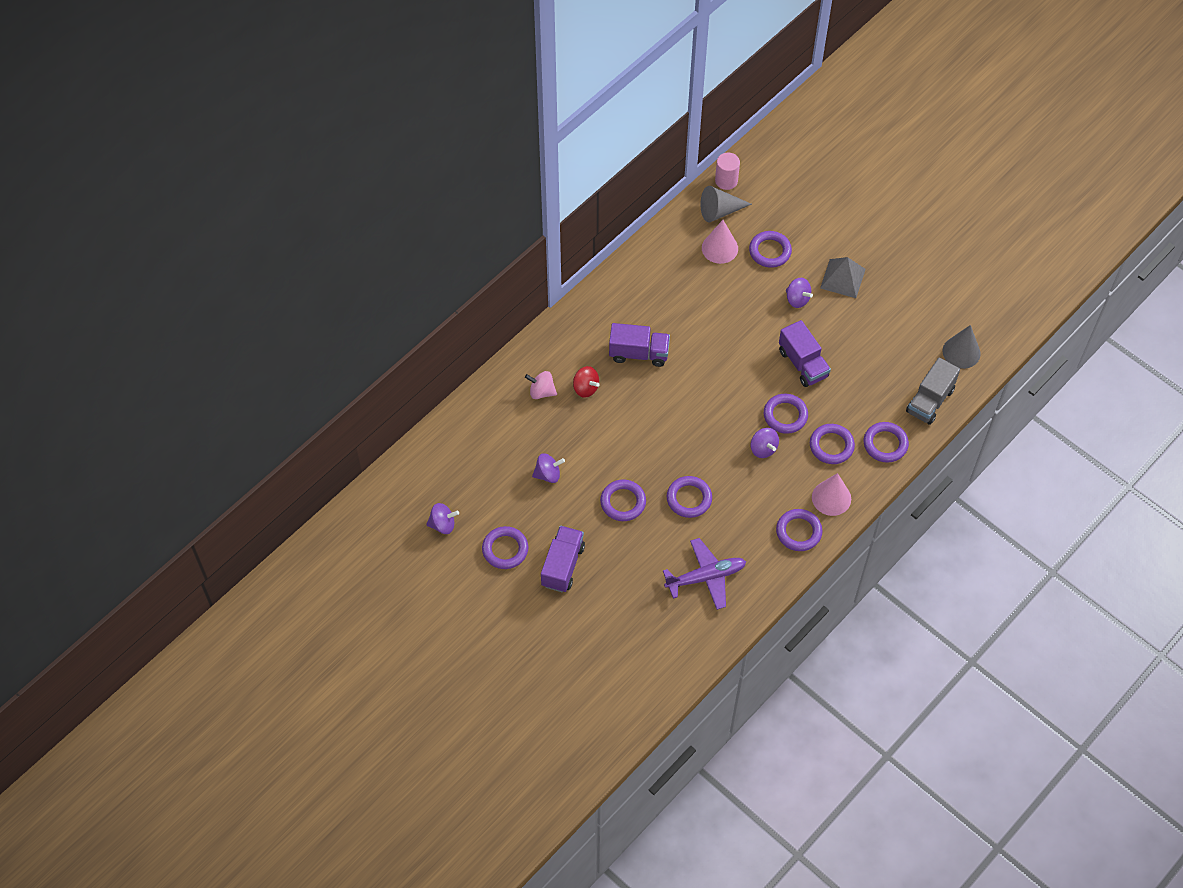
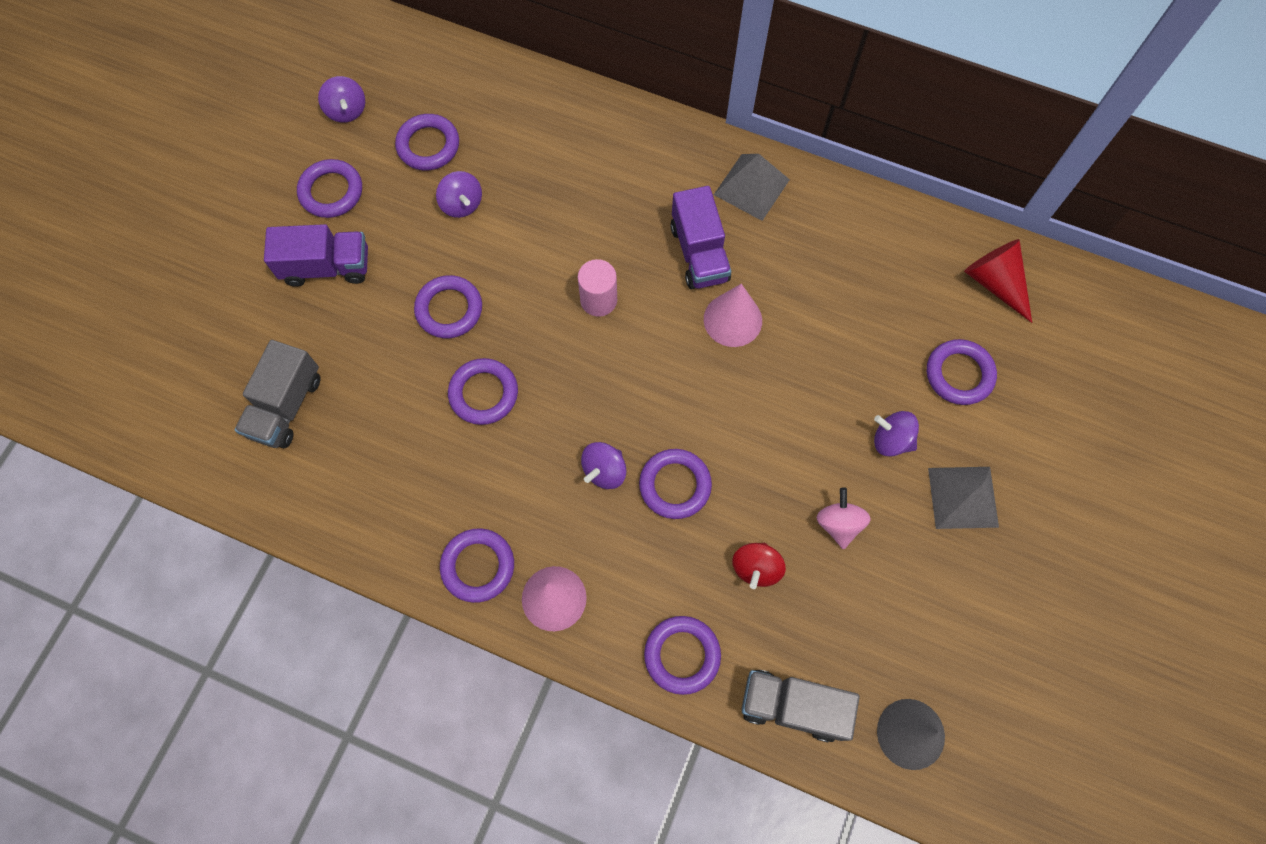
camera: 70 degrees right, 10 degrees up
(541, 392) = (588, 155): pink spinning top -> pink spinning top (839, 524)
(585, 388) = (615, 205): red spinning top -> red spinning top (756, 568)
(603, 310) = (751, 187): none -> grey pyramid
(655, 612) = (286, 406): none -> grey truck
(706, 577) = (361, 456): purple plane -> none
(719, 248) = (929, 303): pink cone -> pink cone (732, 320)
(720, 211) = (995, 283): grey cone -> red cone
(726, 181) = (1054, 275): pink cylinder -> pink cylinder (598, 300)
(797, 299) = (891, 440): purple spinning top -> purple spinning top turned 90 degrees clockwise
(803, 363) = (778, 483): purple truck -> none
(831, 446) = (647, 571): purple ring -> purple ring (428, 145)

